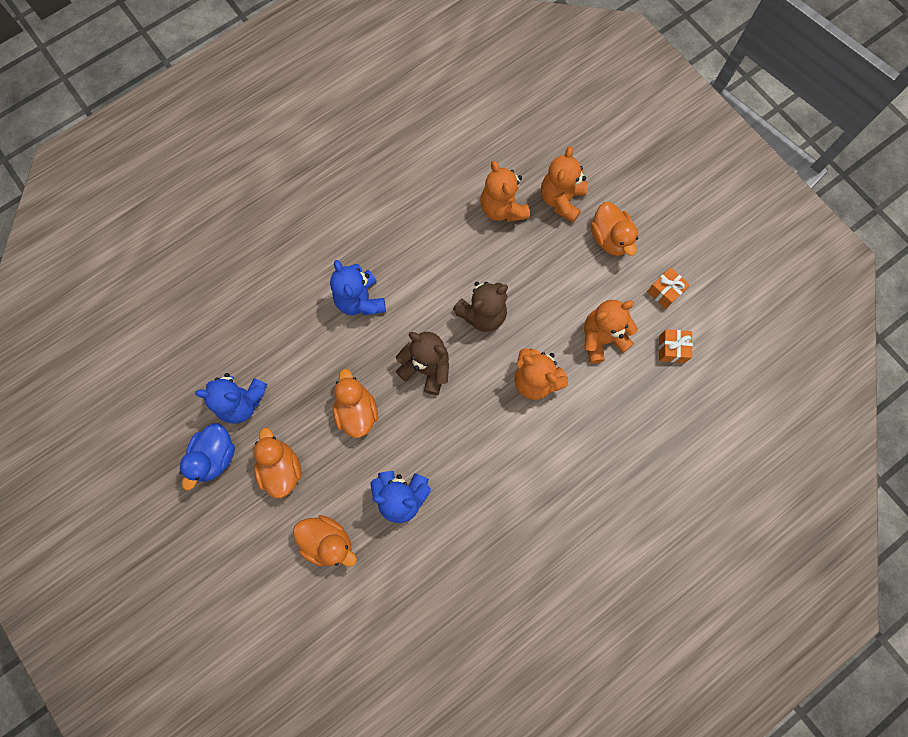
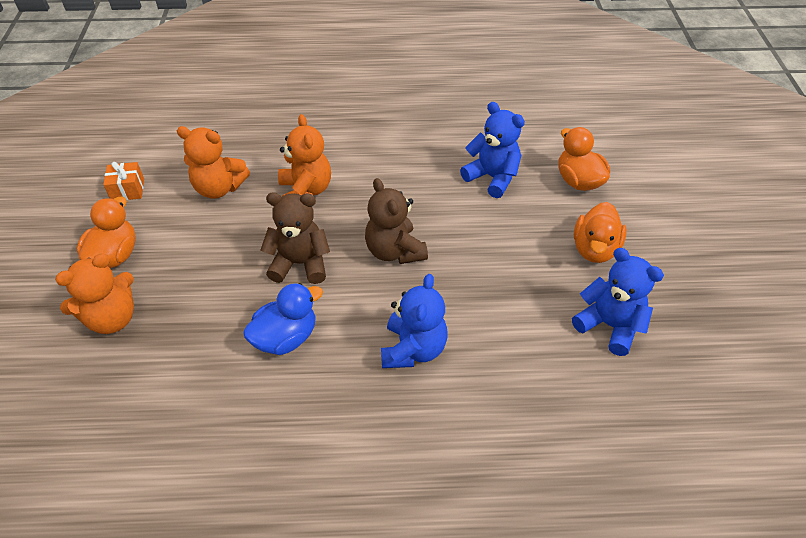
camera: 145 degrees left, 25 degrees down
(215, 456) = (662, 293): blue duck -> blue duck (286, 337)
(357, 411) = (489, 253): orange duck -> none
(502, 208) = (177, 349): orange teddy bear -> none
(672, 349) = (175, 152): orange gift -> none

